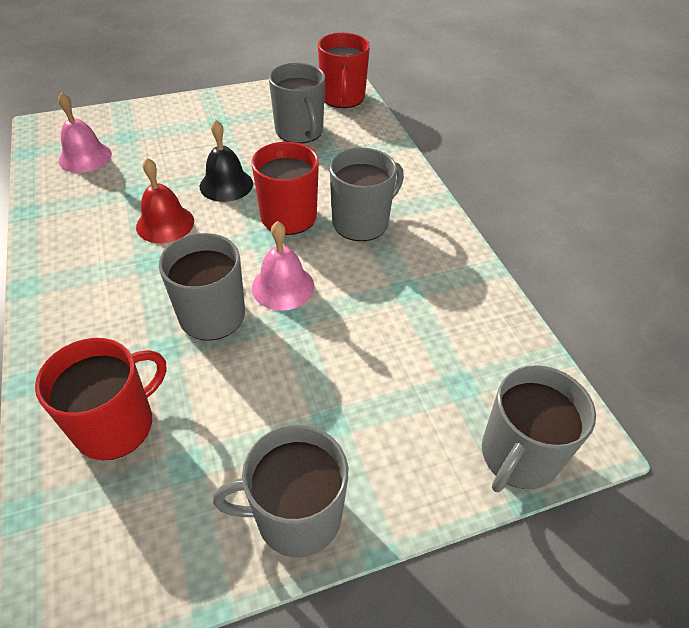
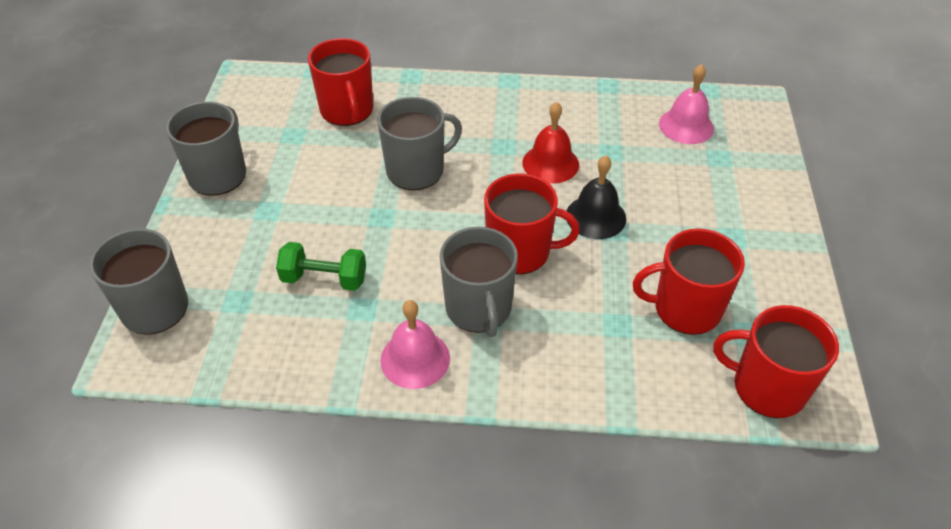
camera: 115 degrees right, 0 degrees up
(283, 286) = (421, 221): pink bell -> pink bell (415, 359)
(299, 131) = (685, 309): grey mug -> red mug
(393, 329) = (324, 279): none -> green dumbbell

